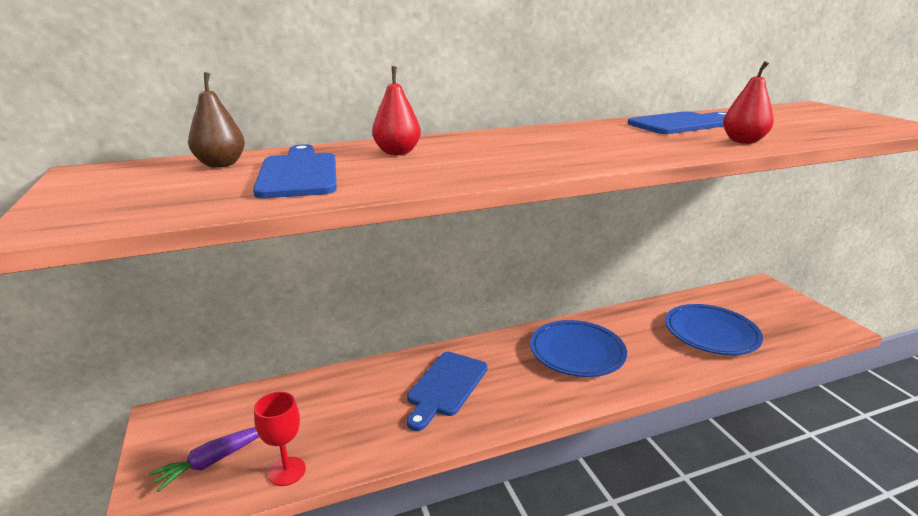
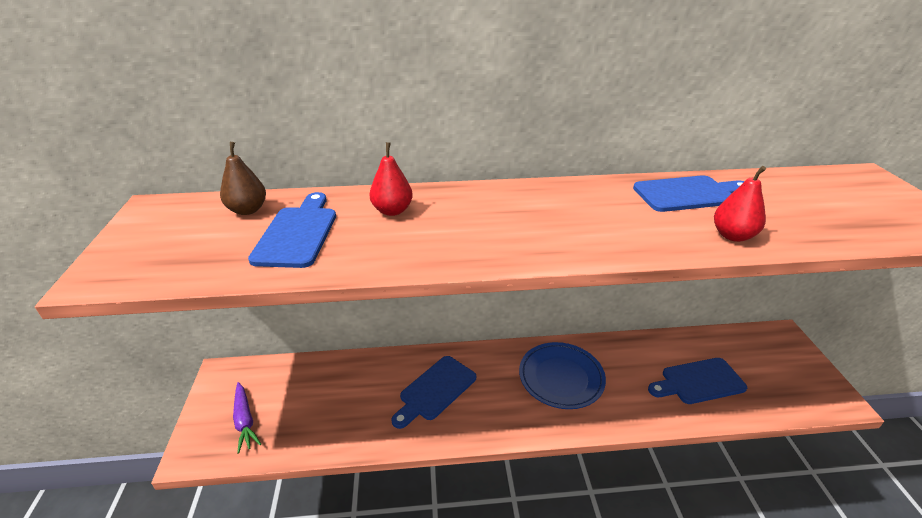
camera: 15 degrees right, 10 degrees up
(214, 460) = (245, 420): purple carrot -> purple carrot turned 90 degrees counterclockwise
(287, 471) = (291, 442): red goblet -> none
(711, 333) = (699, 382): blue plate -> blue cutting board

